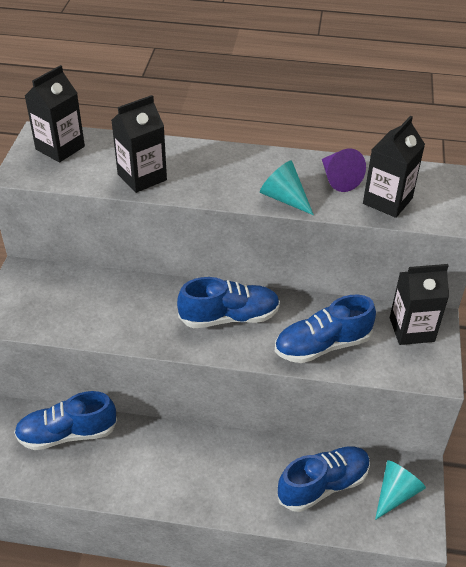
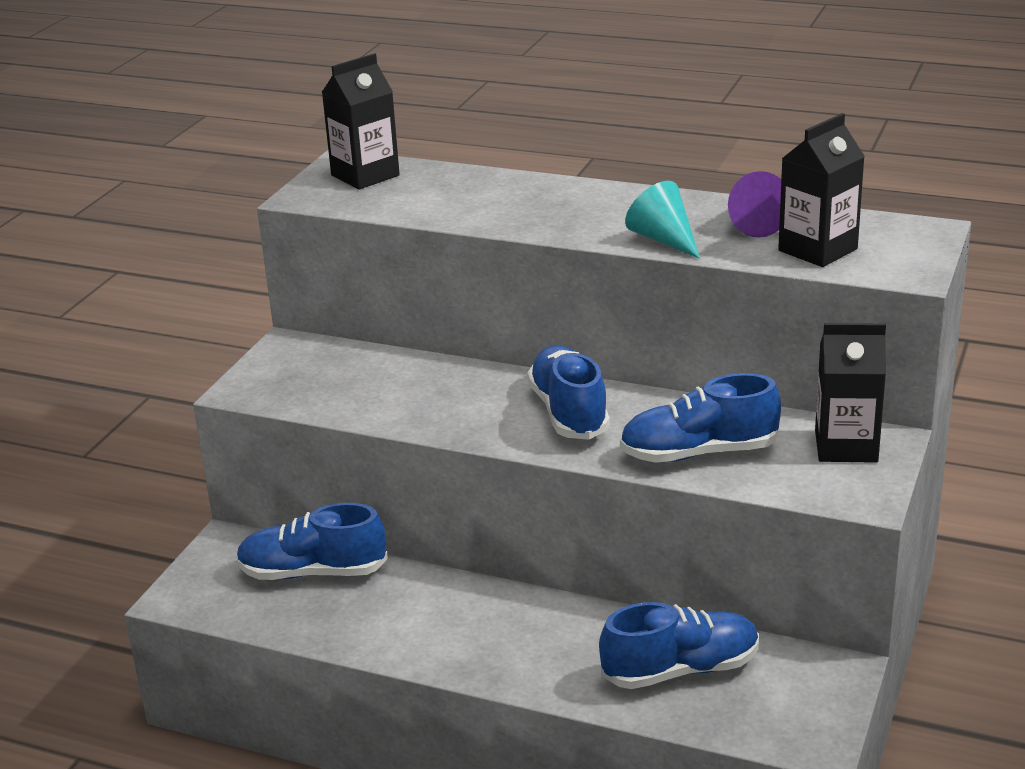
camera: 15 degrees right, 15 degrees down
(142, 177) = (467, 209): black carton -> none
(229, 317) = (569, 412): blue shoe -> blue shoe turned 105 degrees counterclockwise
(395, 493) = (794, 692): turquoise cone -> none

